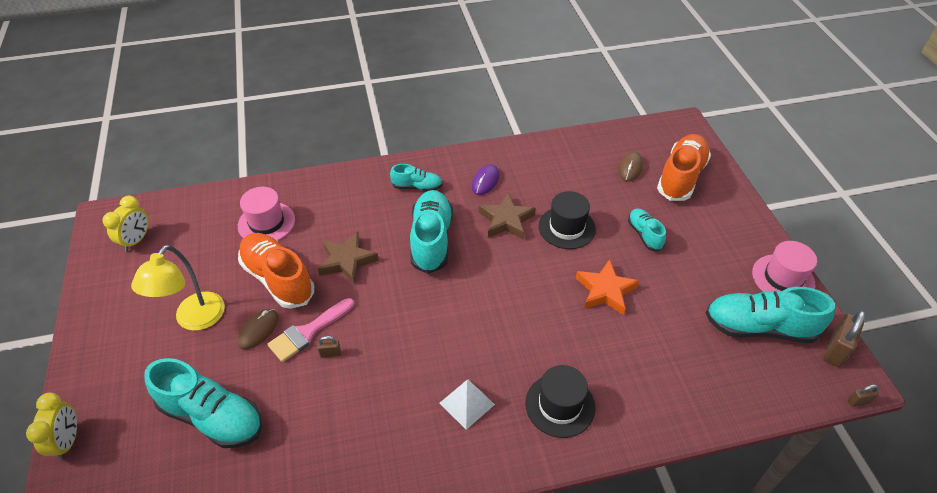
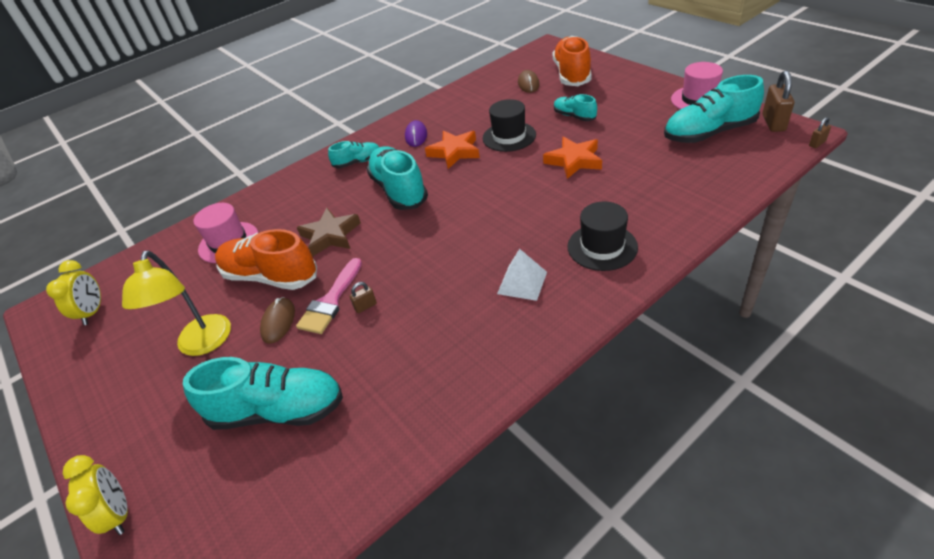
camera: 20 degrees left, 5 degrees down
(506, 220) = (454, 152): brown star -> orange star

